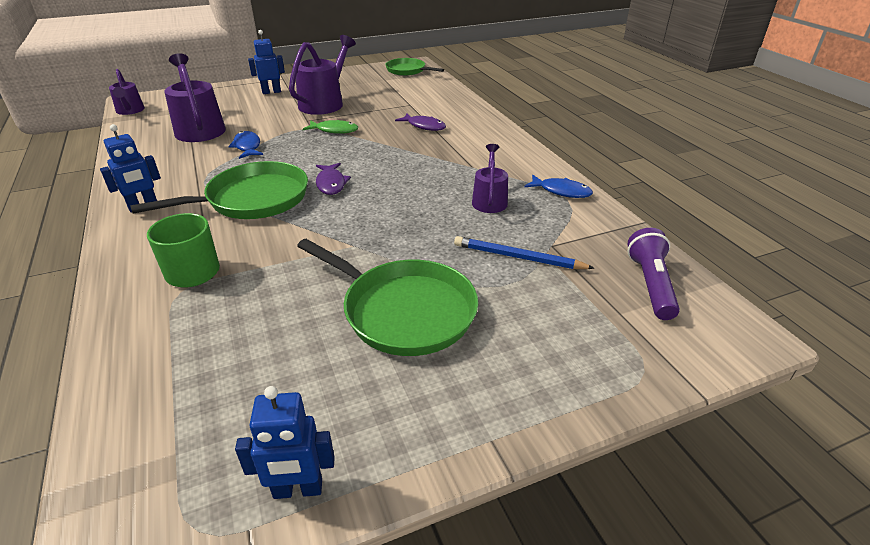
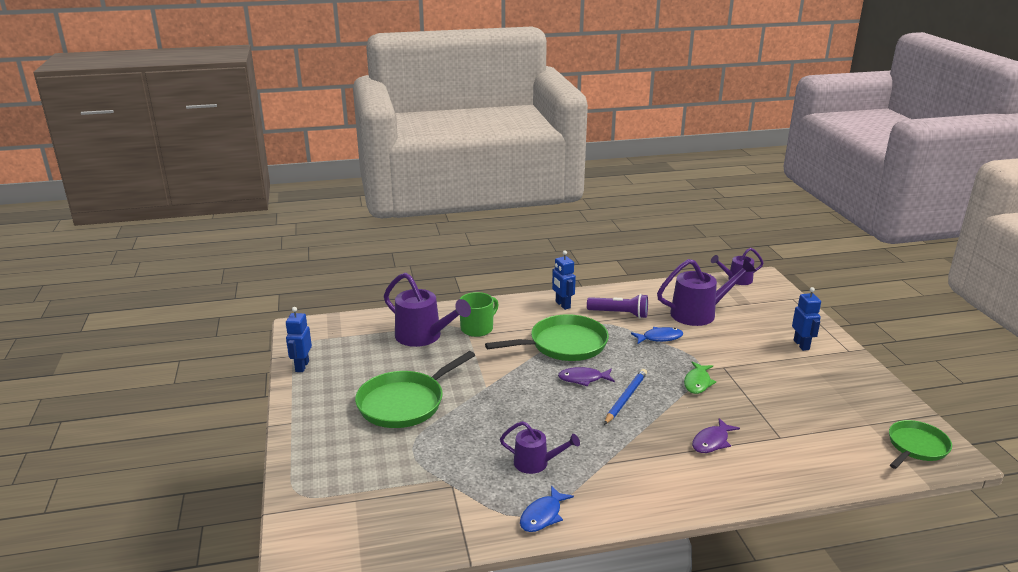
camera: 100 degrees right, 10 degrees down
(253, 199) = (564, 344): green pan -> green pan turned 90 degrees counterclockwise
(325, 103) = (774, 378): purple watering can -> purple watering can (424, 337)
(518, 257) = (442, 463): blue pencil -> blue pencil (625, 398)
(651, 284) = (378, 529): purple flashlight -> purple flashlight (619, 314)

